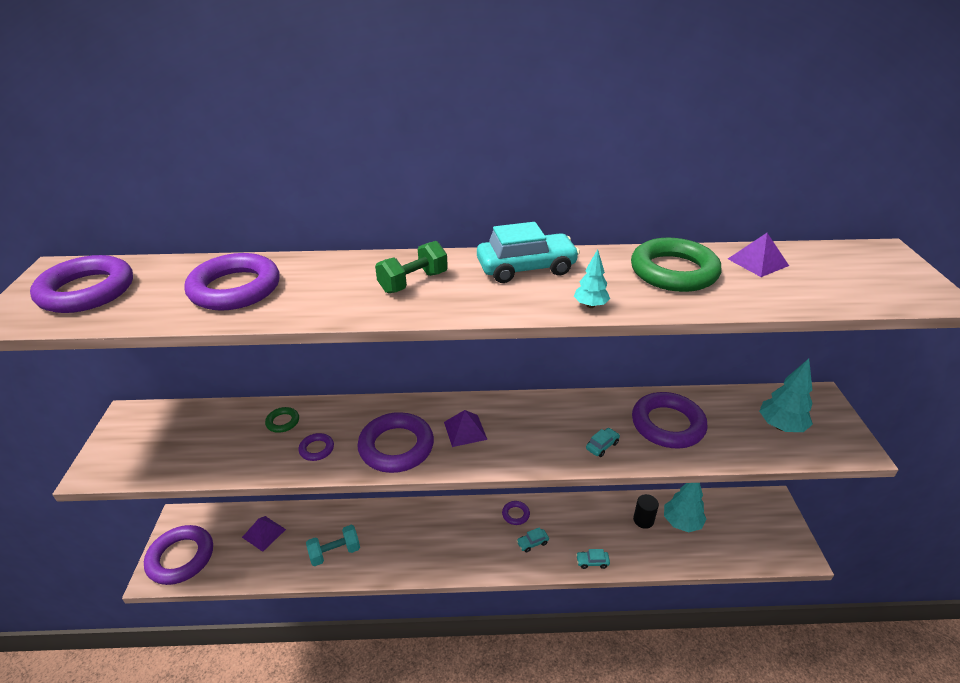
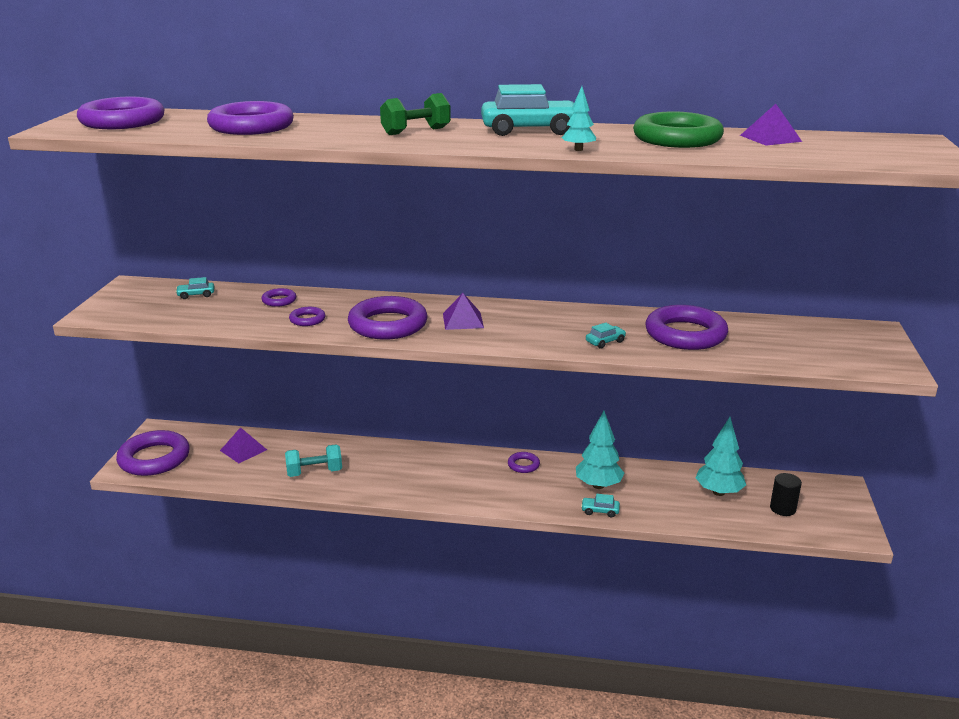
camera: 10 degrees right, 10 degrees down
(283, 422) = (279, 300): green ring -> purple ring
(532, 543) = (535, 489): turquoise car -> turquoise car (196, 295)
(643, 520) = (672, 485): black cylinder -> black cylinder (782, 508)
(780, 426) = (815, 346): turquoise tree -> turquoise tree (598, 485)

